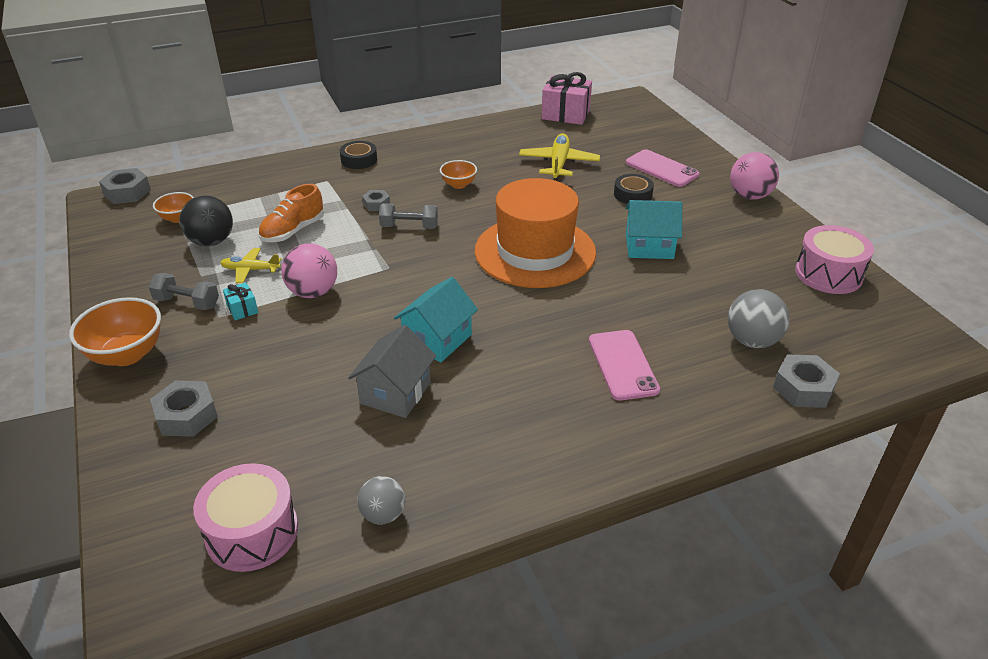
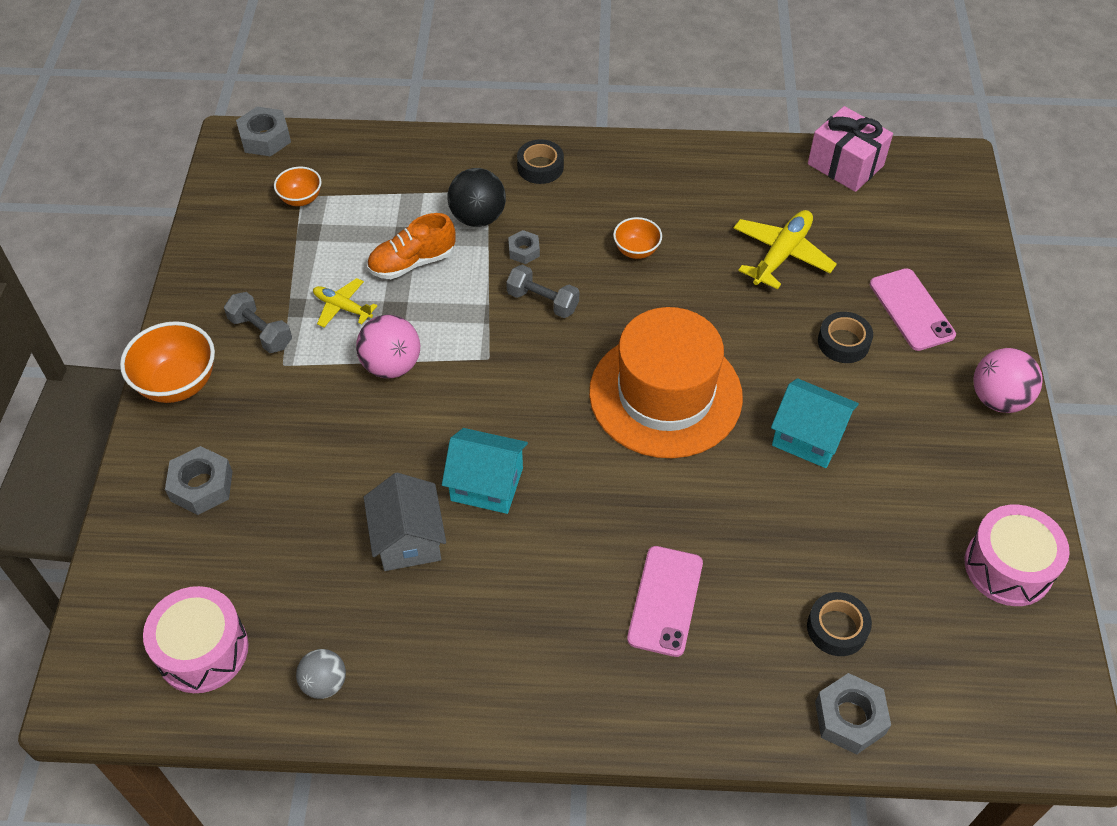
camera: 25 degrees right, 15 degrees up
(211, 241) = (321, 249): black ball -> black ball (478, 218)
(242, 309) = (310, 362): turquoise gift -> none
(395, 393) = (408, 539): grey house -> grey house turned 60 degrees counterclockwise
(437, 339) = (487, 484): turquoise house -> turquoise house turned 45 degrees clockwise
(752, 341) = (837, 628): grey ball -> black tape

